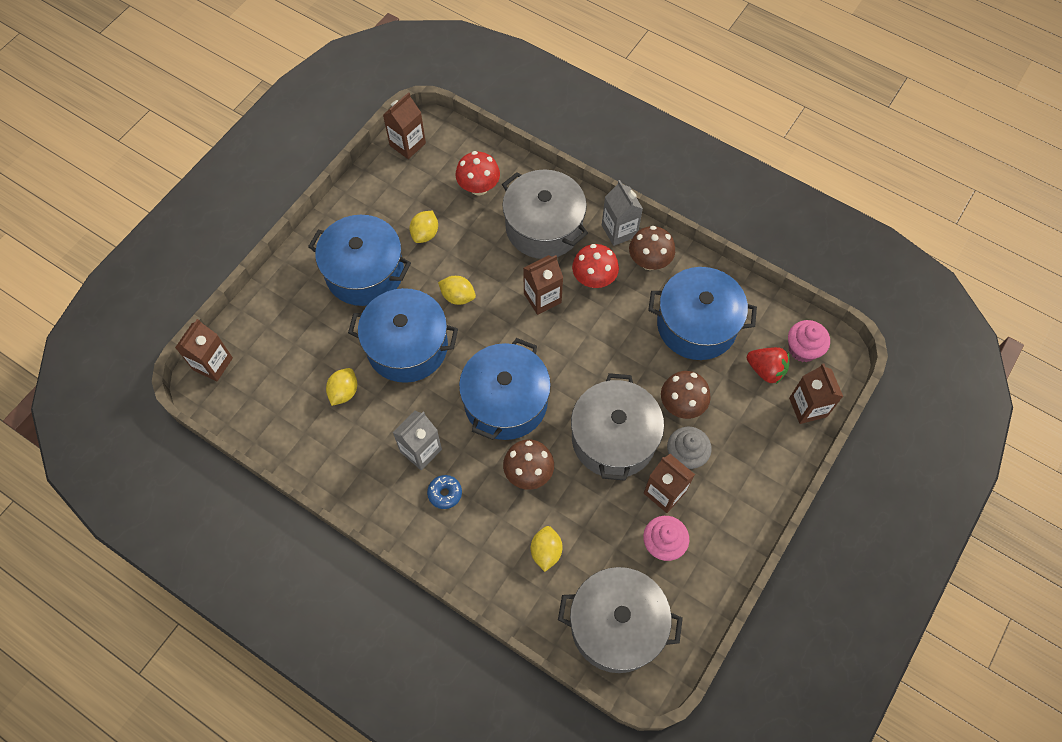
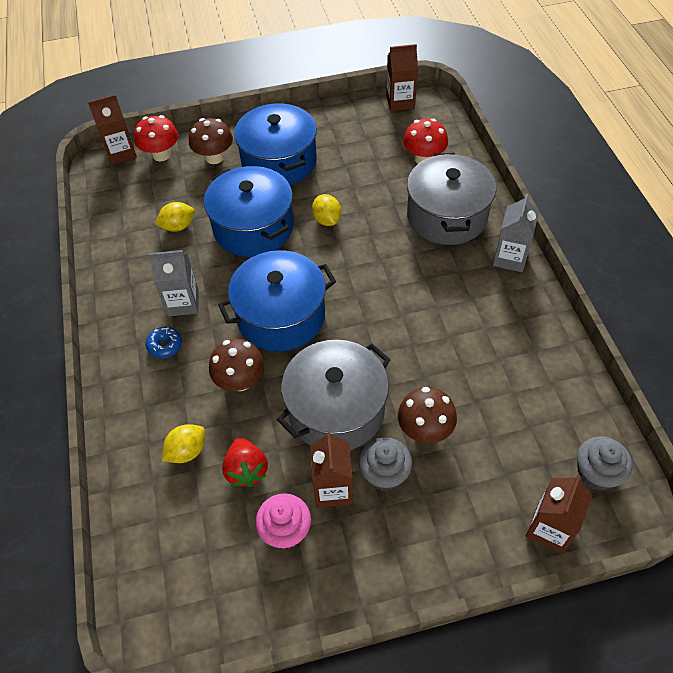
camera: 45 degrees right, 10 degrees down
(425, 234) = (349, 164): yellow lemon -> none
(542, 298) = (391, 264): brown carton -> none
(594, 279) = (449, 279): red mushroom -> red mushroom (161, 155)
(616, 625) = (174, 562): grey pot -> none
(649, 261) = (513, 298): brown mushroom -> brown mushroom (214, 157)
(696, 325) = (506, 376): blue pot -> none
(766, 370) = (537, 462): red strawberry -> red strawberry (246, 470)
(803, 349) = (596, 473): pink cupcake -> grey cupcake

